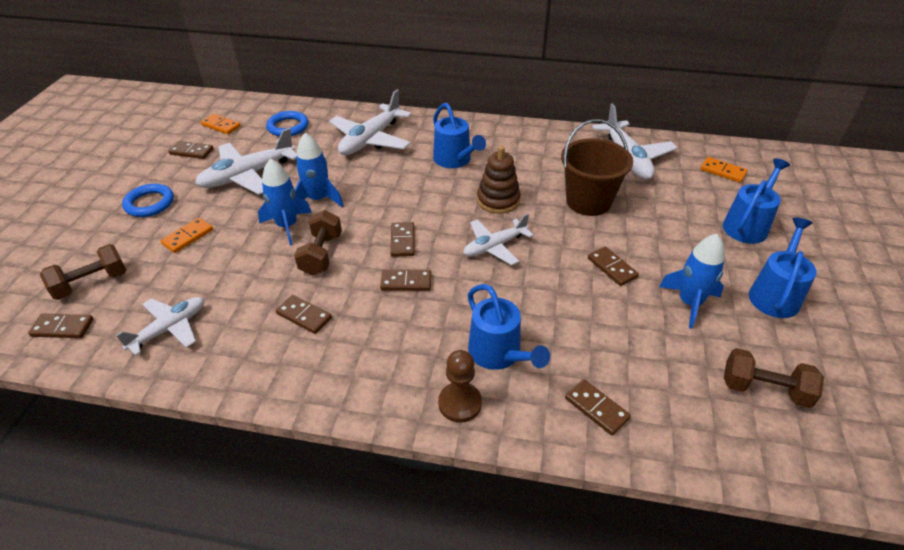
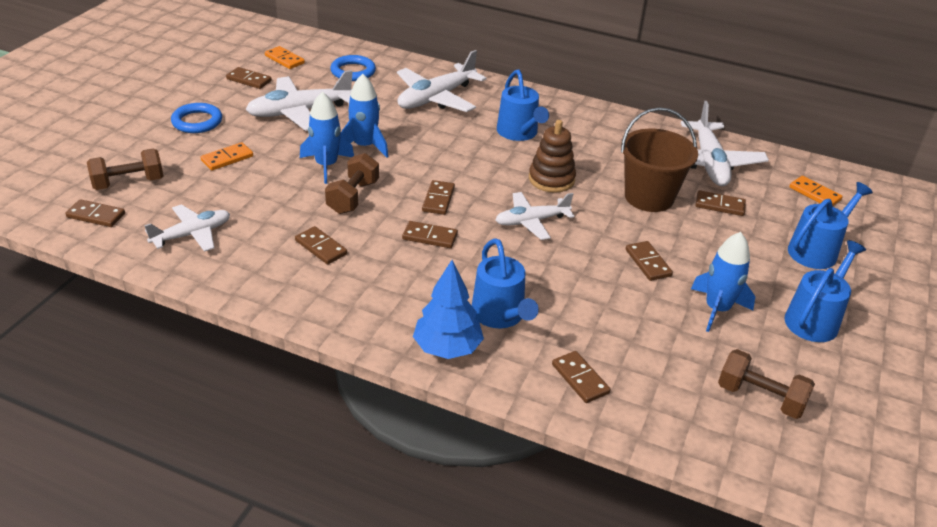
camera: 10 degrees right, 5 degrees down
(460, 403) = (447, 348): brown pawn -> blue tree
(650, 197) = (720, 205): none -> brown domino

